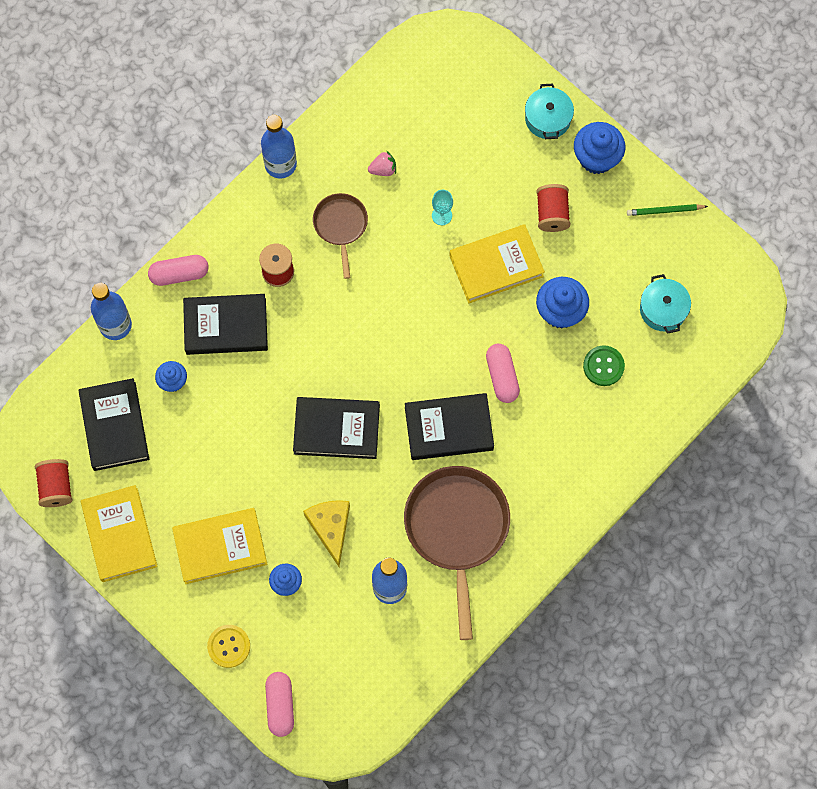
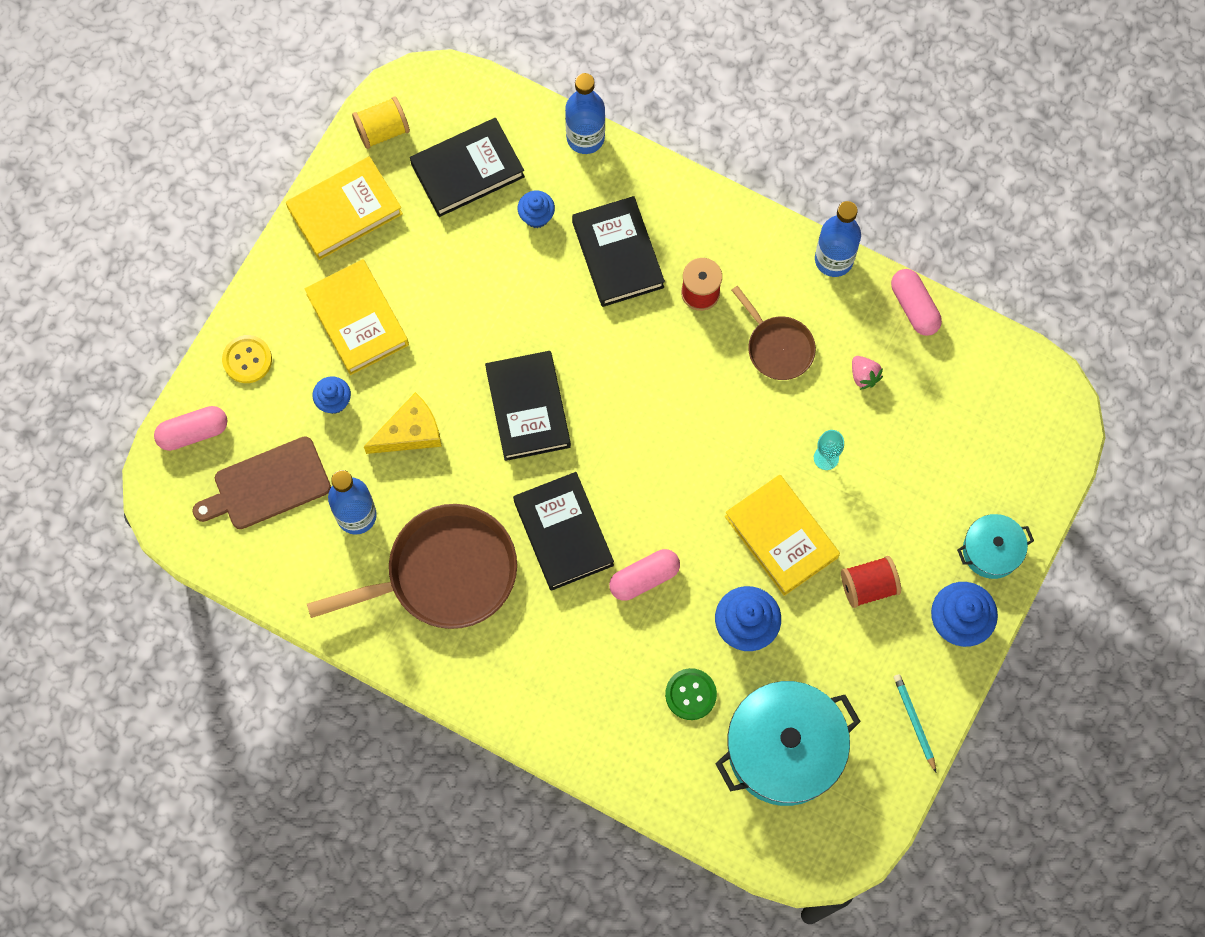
camera: 75 degrees right, 0 degrees up
(56, 487) = (382, 130): red spool -> yellow spool
(179, 274) = (666, 187): pink capsule -> pink capsule (914, 307)
(341, 226) = (777, 347): brown pan -> brown pan turned 75 degrees clockwise
(344, 654) = (267, 485): none -> brown cutting board
(663, 309) = (784, 749): turquoise pot -> turquoise pot, size x1.89
(665, 211) = (914, 721): green pencil -> turquoise pencil

